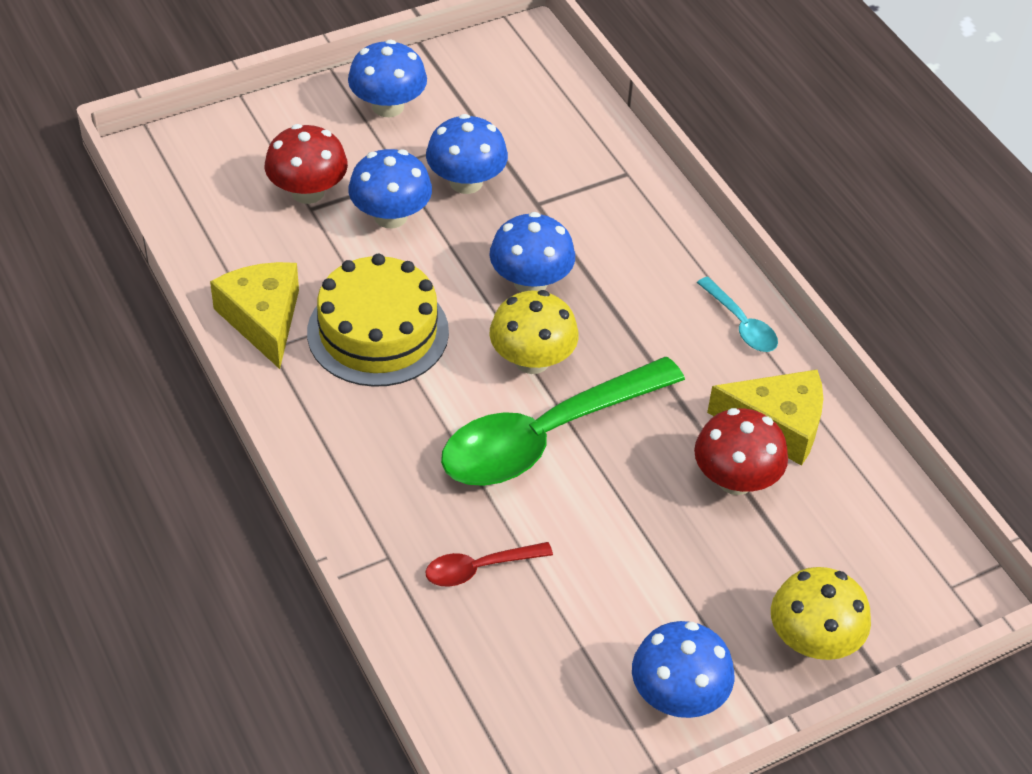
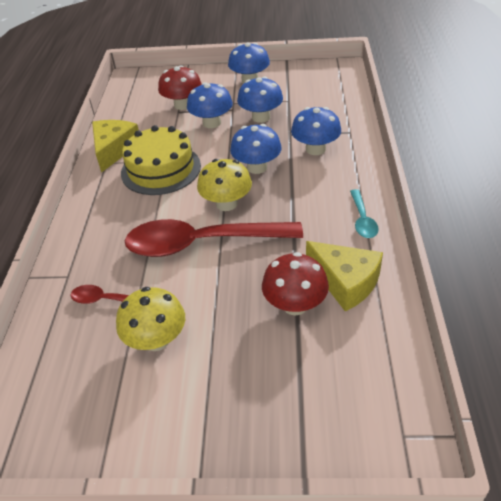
camera: 35 degrees right, 5 degrees down
(546, 436) = (202, 243): green spoon -> red spoon
(678, 696) = (153, 428): blue mushroom -> blue mushroom (315, 149)
(813, 640) = (271, 431): yellow mushroom -> yellow mushroom (156, 339)

